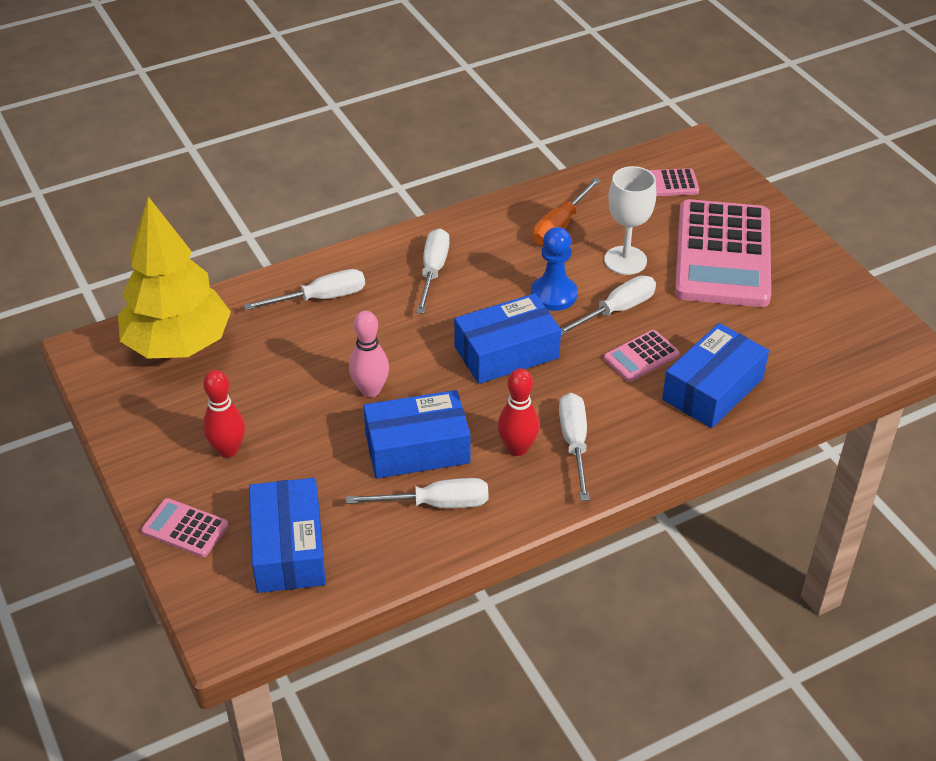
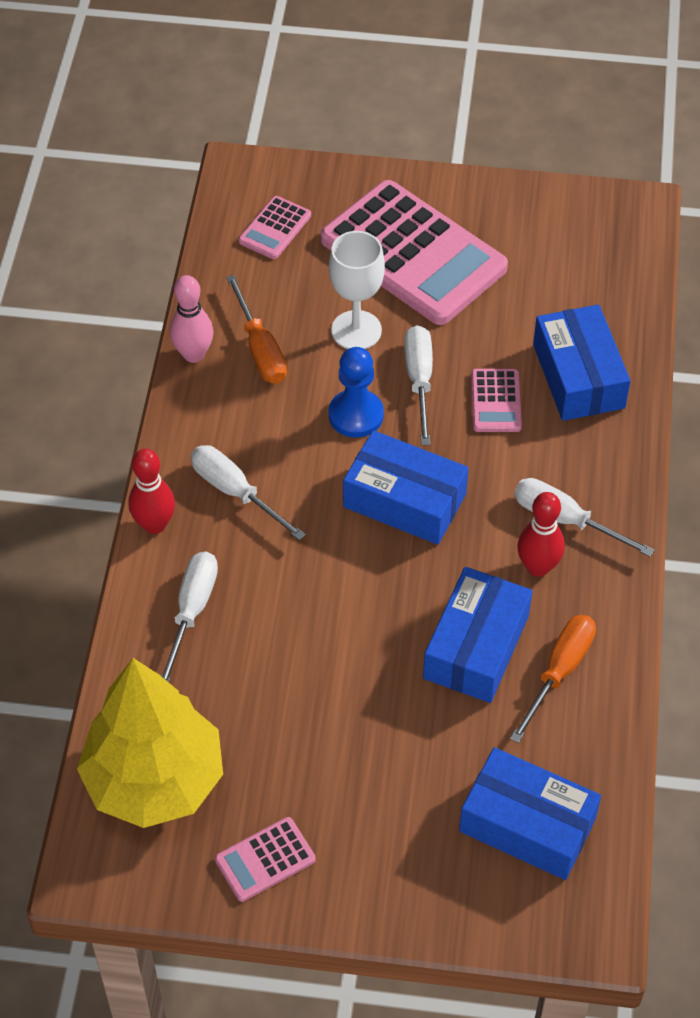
camera: 55 degrees left, 10 degrees up
(185, 528) = (435, 903): pink calculator -> pink calculator (265, 860)
(228, 450) = (353, 811): red bowling pin -> red bowling pin (154, 524)
(370, 390) = (366, 642): pink bowling pin -> pink bowling pin (193, 354)
(436, 504) = (559, 672): white screwdriver -> orange screwdriver
(506, 352) = (404, 500): blue box -> blue box turned 75 degrees counterclockwise

